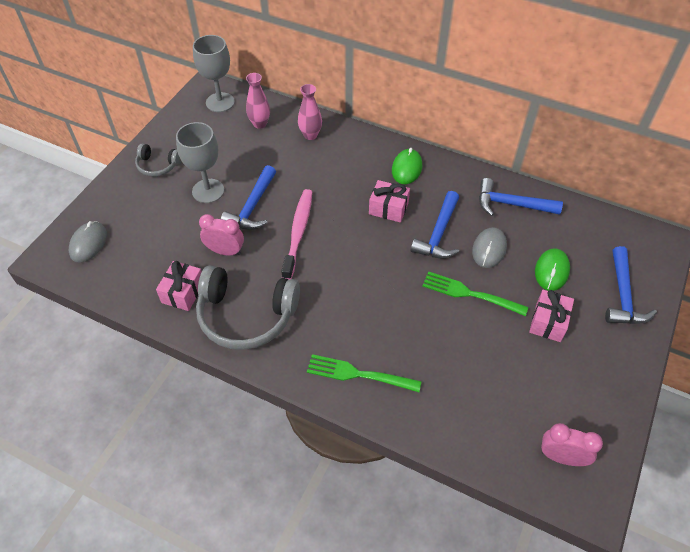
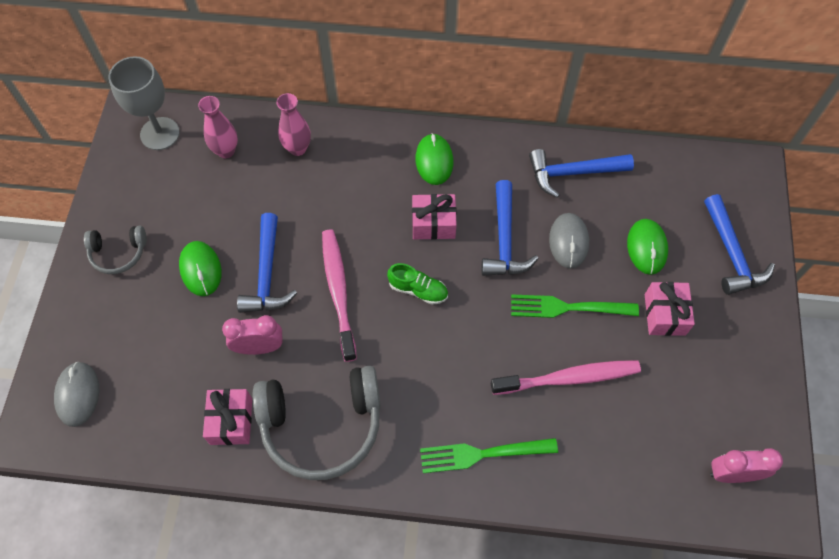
camera: 20 degrees left, 10 degrees up
(208, 191) = (201, 269): grey goblet -> green mouse
(358, 248) = (418, 290): none -> green shoe
(450, 343) = (569, 378): none -> pink toothbrush

